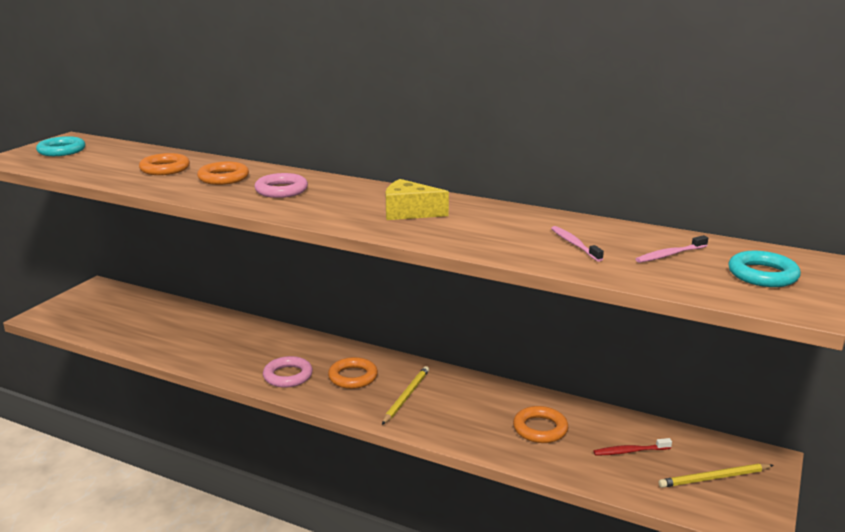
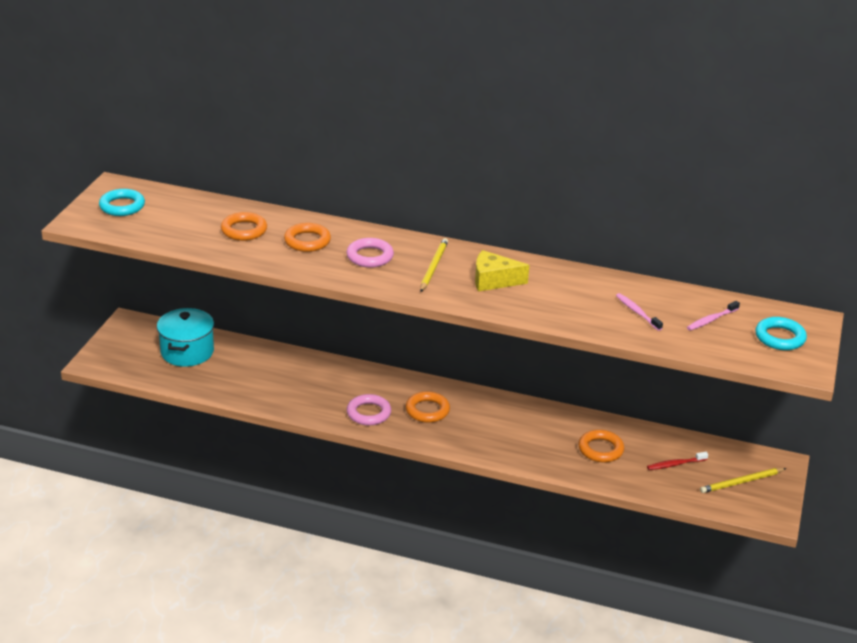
camera: 10 degrees left, 10 degrees up
(135, 312) = (187, 352): none -> turquoise pot
(406, 396) = (481, 427): yellow pencil -> yellow pencil (433, 266)

